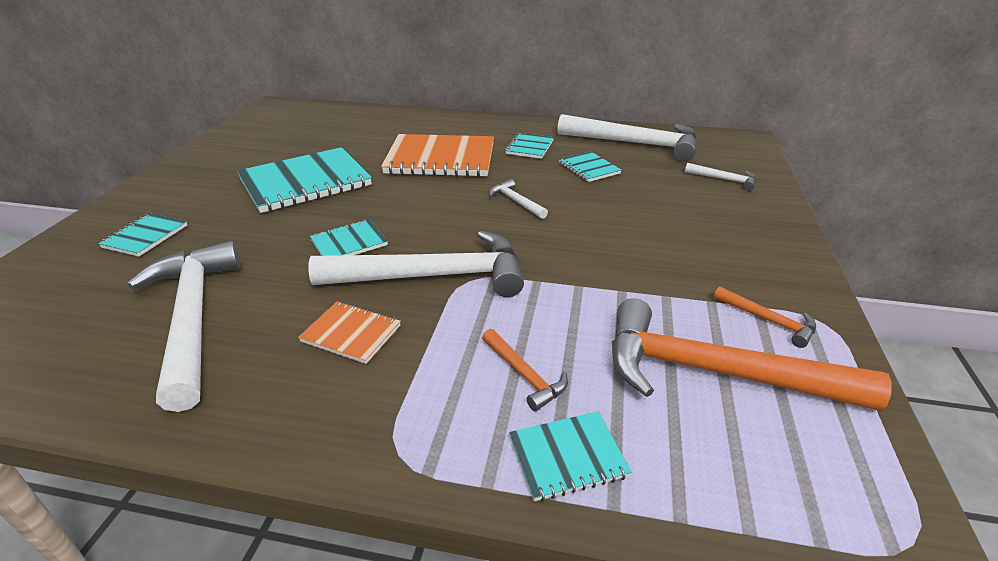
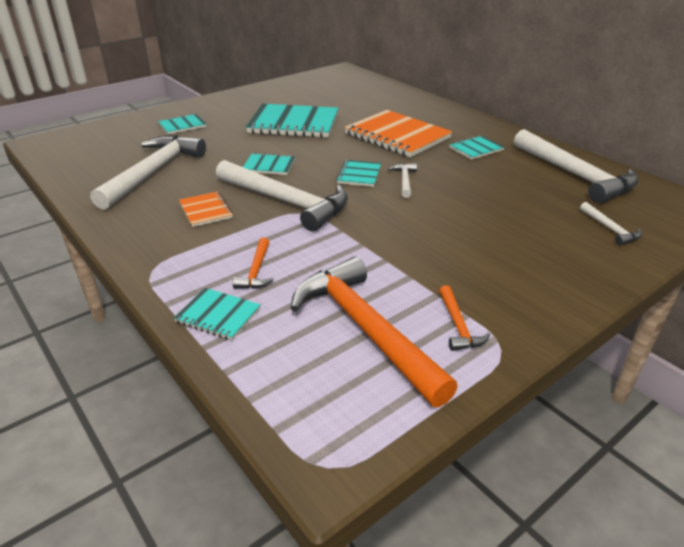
camera: 40 degrees right, 0 degrees up
(589, 168) = (499, 179): turquoise notebook -> turquoise notebook (359, 175)

